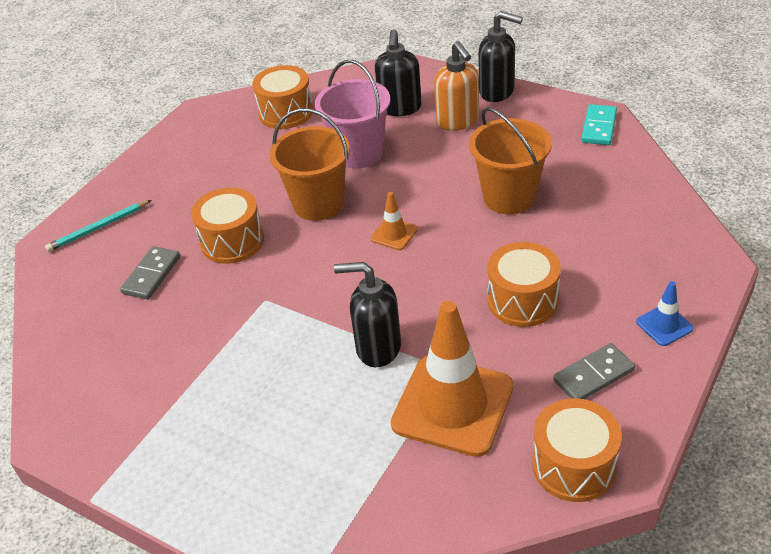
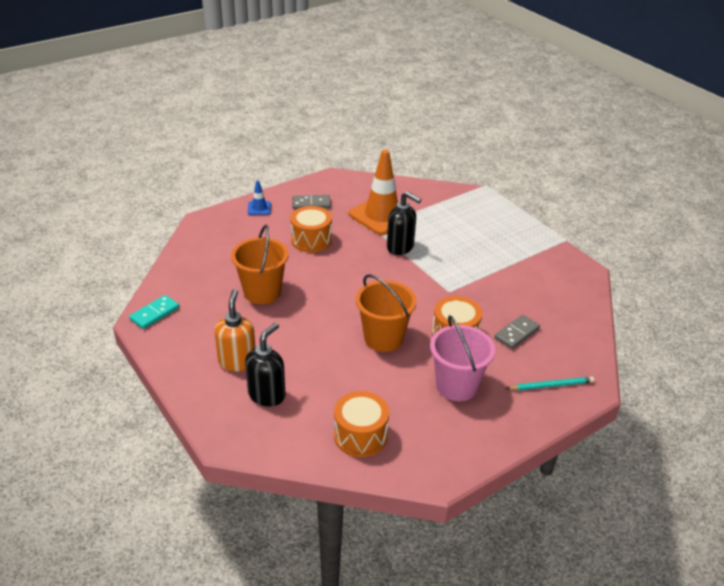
camera: 160 degrees left, 5 degrees down
(358, 153) = (329, 366): pink bucket -> pink bucket (456, 386)
(394, 234) = (349, 298): orange traffic cone -> none
(497, 92) = (182, 375): black soap dispenser -> none
(574, 466) = (350, 183): orange drum -> none

